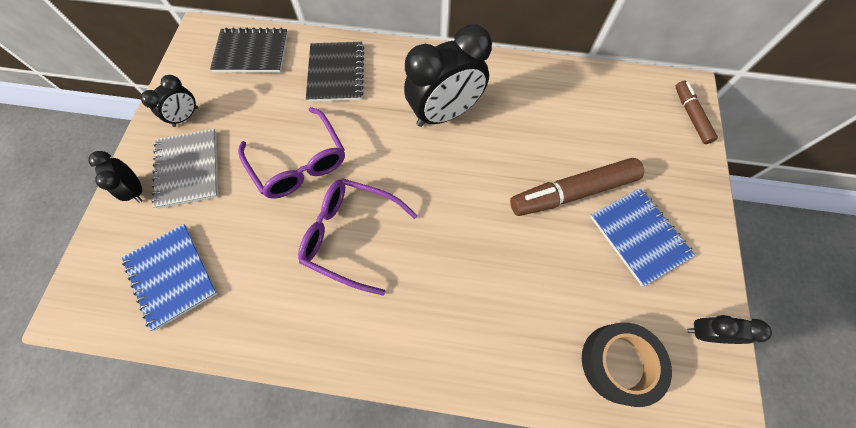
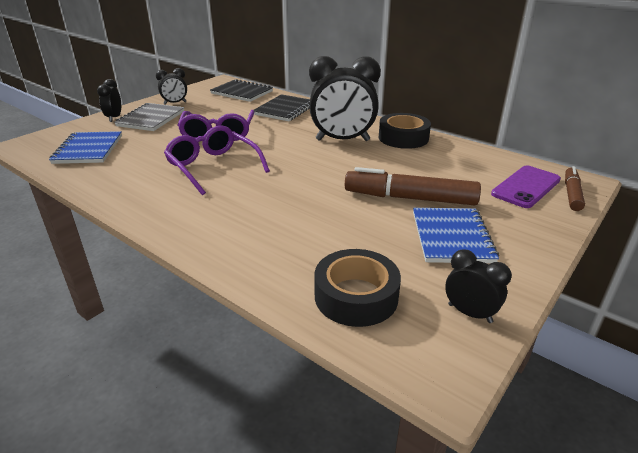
camera: 30 degrees right, 35 degrees down
(500, 80) = (403, 138): none -> black tape
(652, 122) = (526, 187): none -> purple phone

